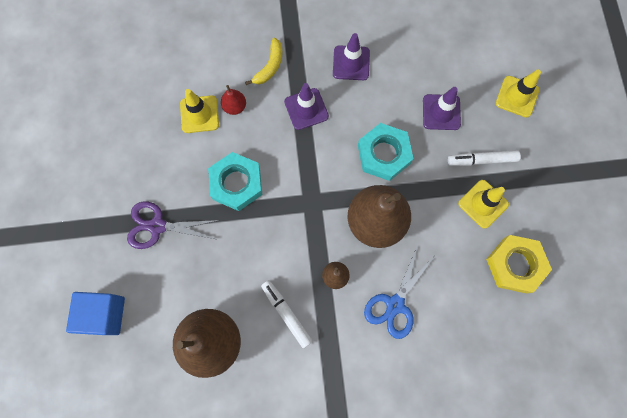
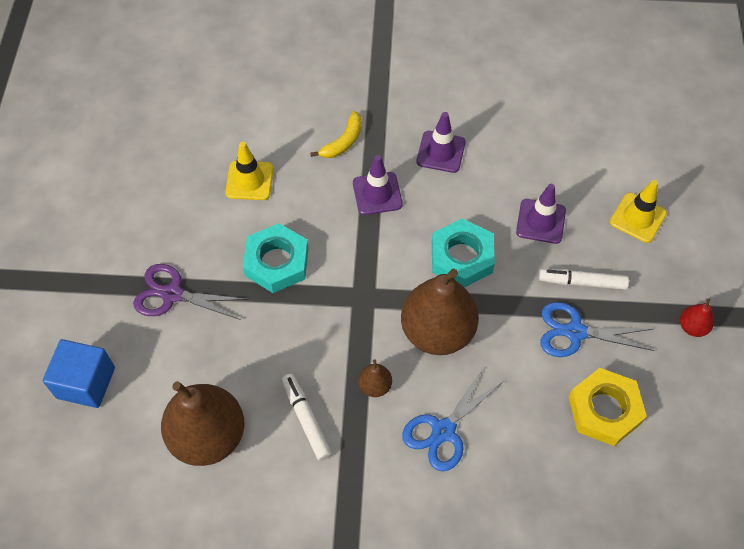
camera: 10 degrees right, 15 degrees down
(235, 107) = (293, 179): red pear -> red pear (692, 327)
(483, 204) = (575, 332): yellow traffic cone -> blue scissors

